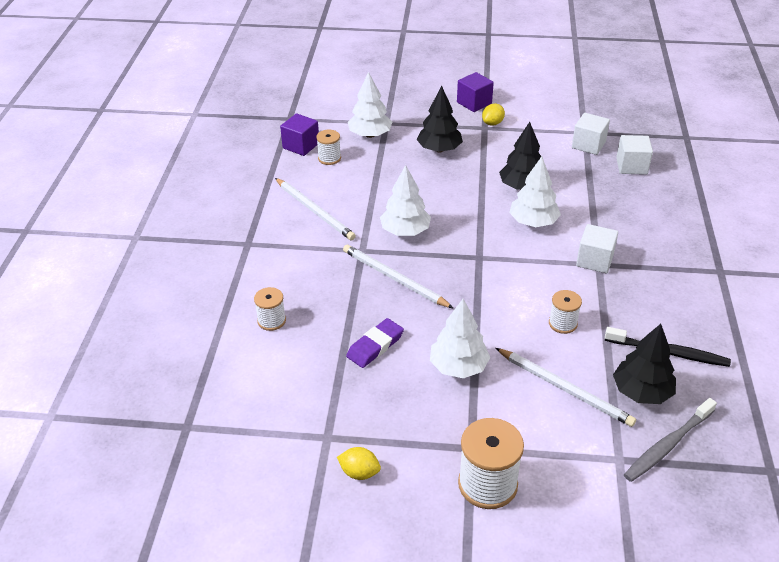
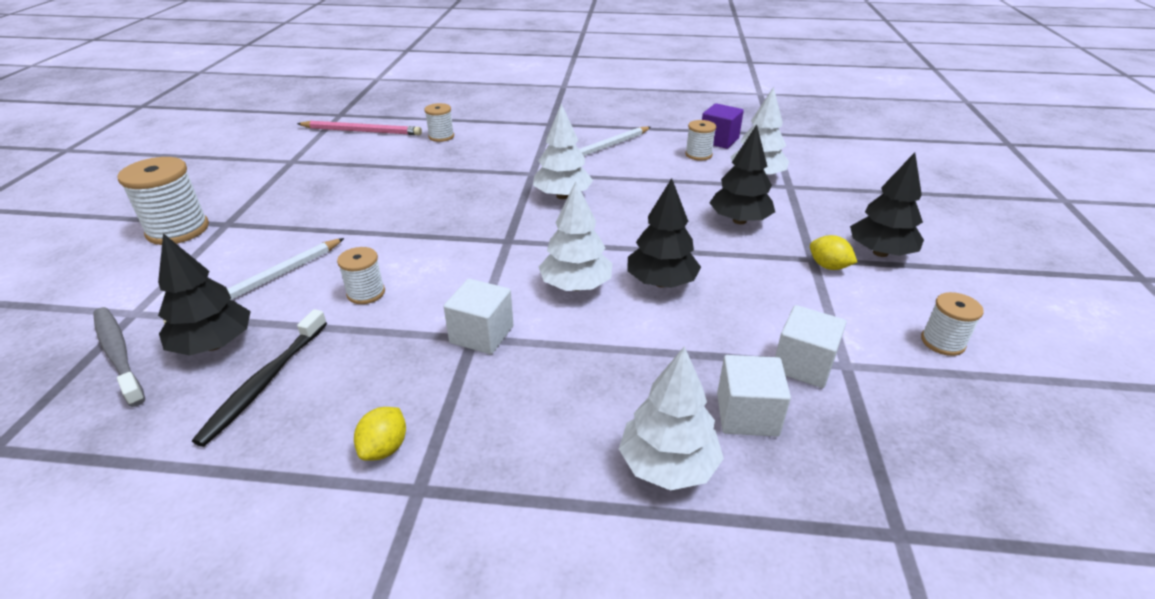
camera: 90 degrees right, 5 degrees down
(247, 391) = (362, 131): none -> pink pencil
(359, 472) = (243, 173): yellow lemon -> yellow lemon (384, 448)
(375, 346) = (387, 179): purple eraser -> none
(394, 278) = (482, 189): white pencil -> none
(458, 366) = (335, 221): white tree -> white tree (668, 465)
(474, 103) = (880, 253): purple cube -> black tree
(558, 101) = (942, 342): none -> white spool

